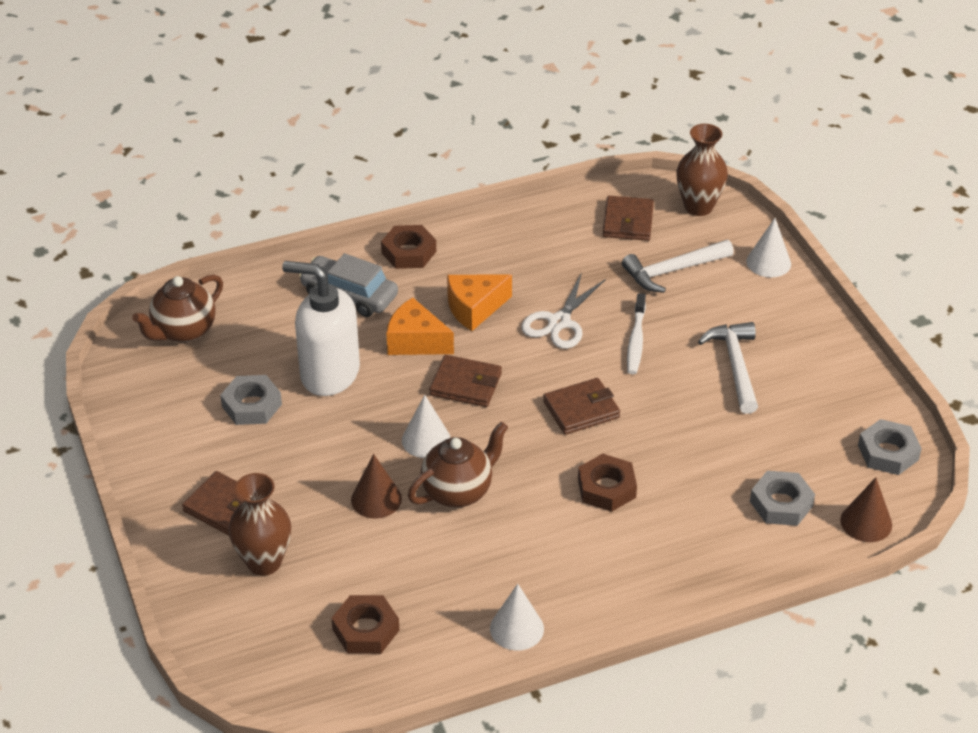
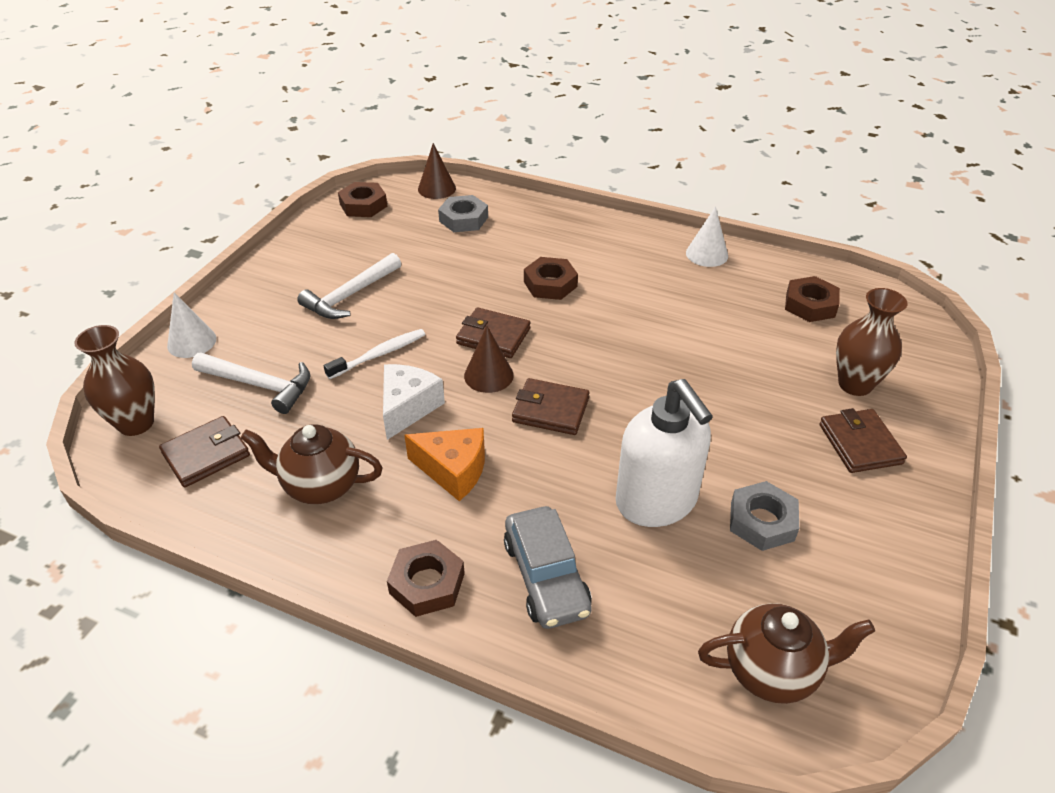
camera: 135 degrees left, 0 degrees up
(376, 499) = (722, 373): brown cone -> brown cone (488, 375)
(415, 341) = (544, 477): orange cheese -> none
(426, 440) = (635, 389): white cone -> none
(458, 491) = (653, 341): brown teapot -> brown teapot (320, 486)
(465, 384) = (550, 410): brown wallet -> brown wallet turned 45 degrees counterclockwise
(559, 322) = (407, 407): white scissors -> white cheese
(888, 452) = (363, 205): grey nut -> brown nut

